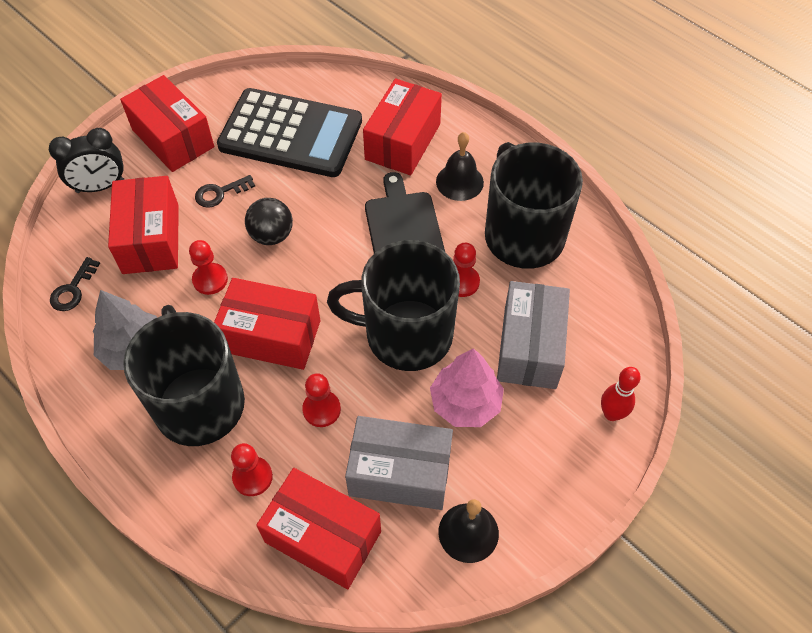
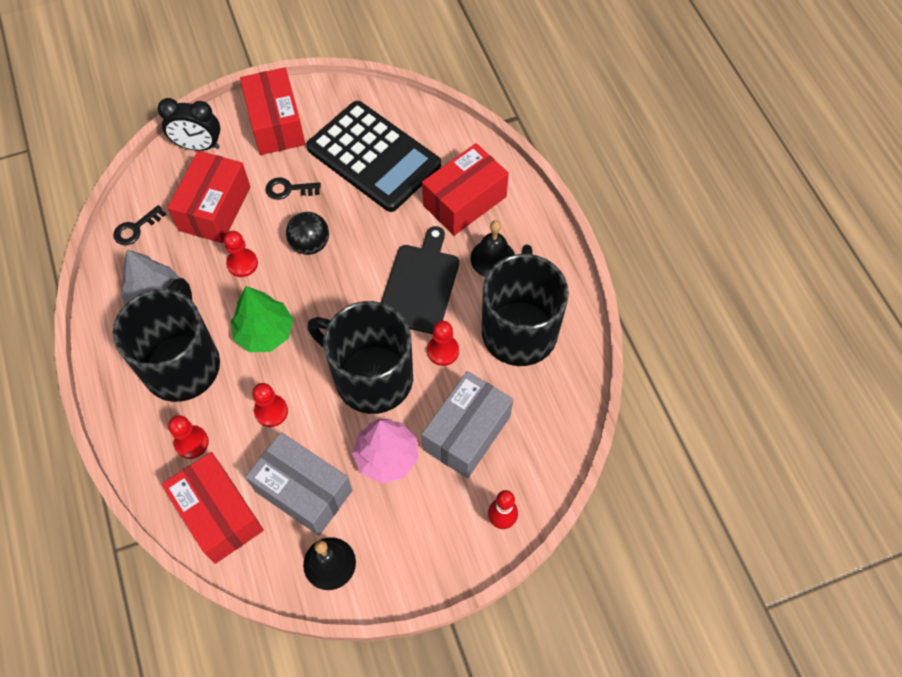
camera: 25 degrees right, 5 degrees up
(271, 336) = (265, 332): red box -> green tree

